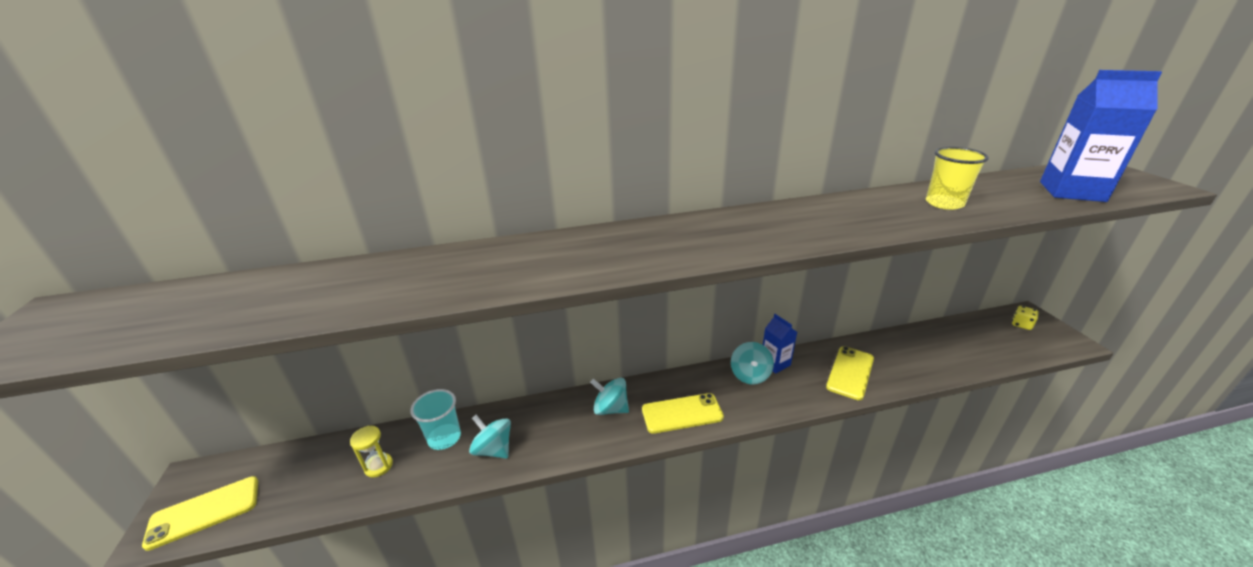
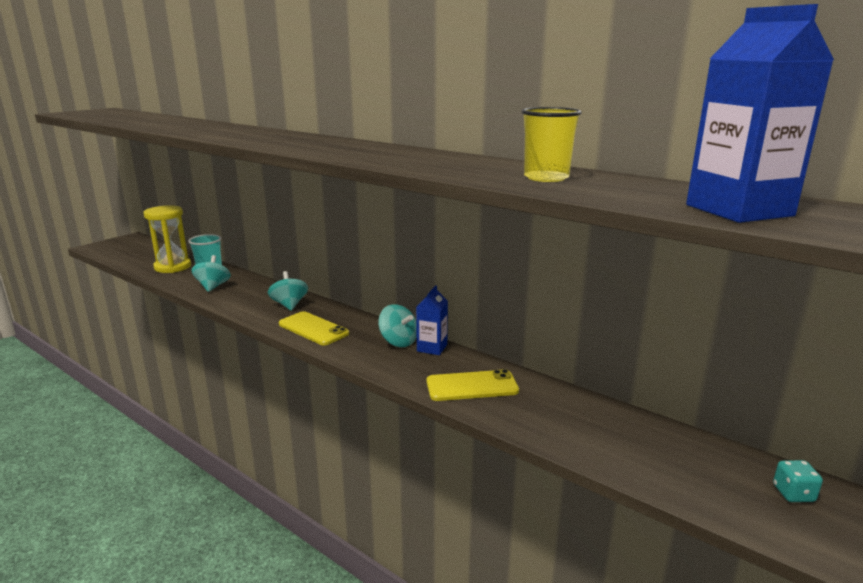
camera: 50 degrees right, 10 degrees down
(204, 512) = (113, 249): yellow phone -> none
(379, 466) = (173, 267): yellow hourglass -> yellow hourglass, size x1.90
(750, 375) = (398, 341): turquoise spinning top -> turquoise spinning top turned 105 degrees counterclockwise
(1021, 324) = (793, 493): yellow dice -> turquoise dice

